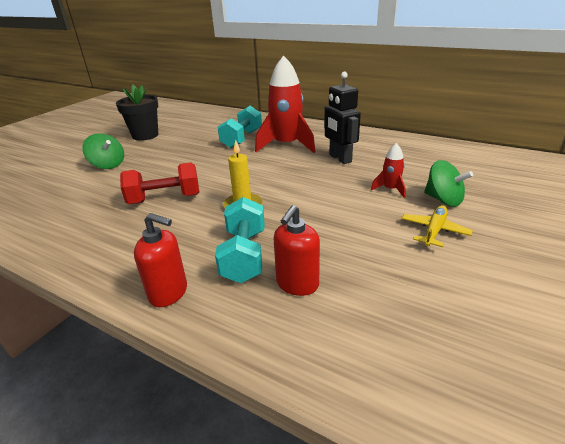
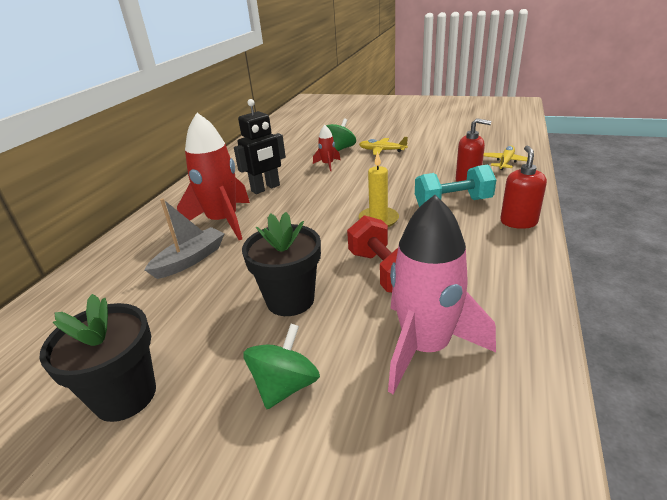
camera: 100 degrees left, 0 degrees up
(82, 203) = (425, 347): none -> pink rocket
(170, 167) = (290, 300): none -> black flower pot
(242, 139) = (190, 260): turquoise dumbbell -> grey boat
(352, 352) = (505, 162): none -> yellow plane

